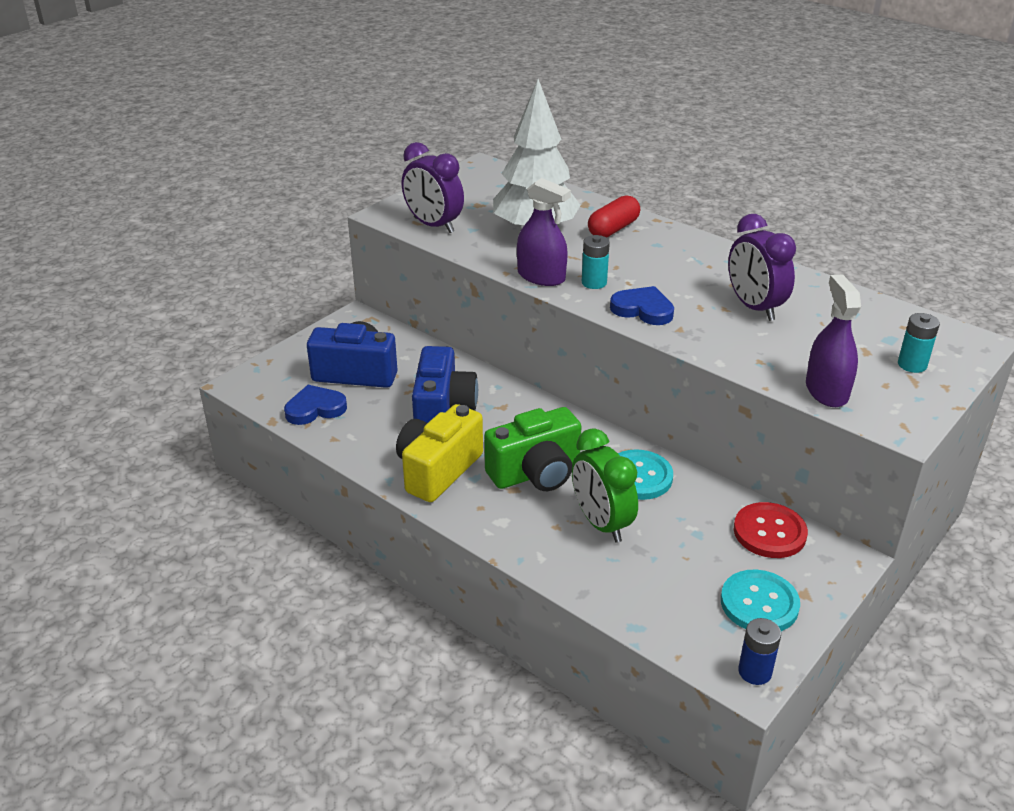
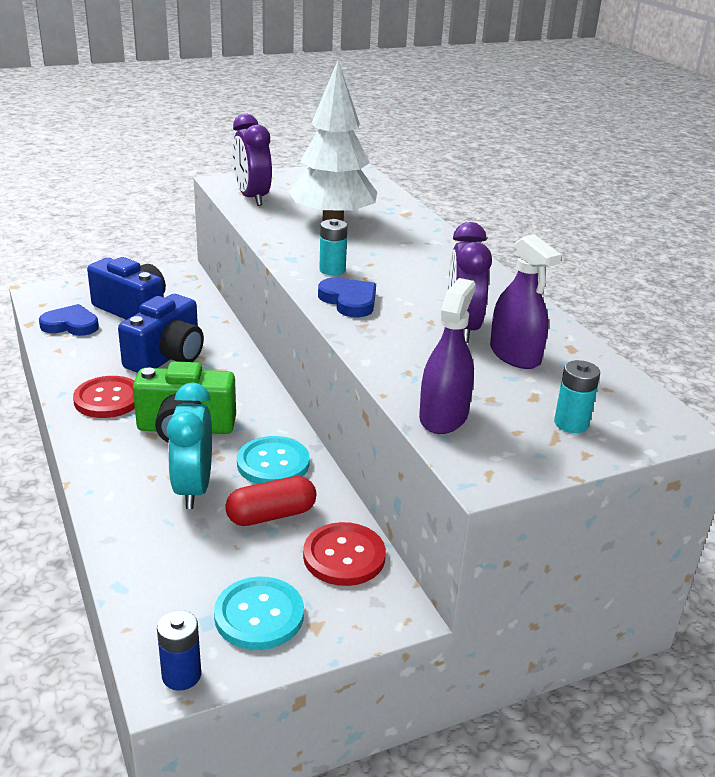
camera: 25 degrees right, 5 degrees down
(438, 470) = (108, 399): yellow camera -> red button
(541, 276) = (291, 253): purple spray bottle -> purple spray bottle (515, 355)
(601, 523) = (193, 489): green clock -> turquoise clock
(613, 229) = (406, 237): red capsule -> red capsule (271, 515)

